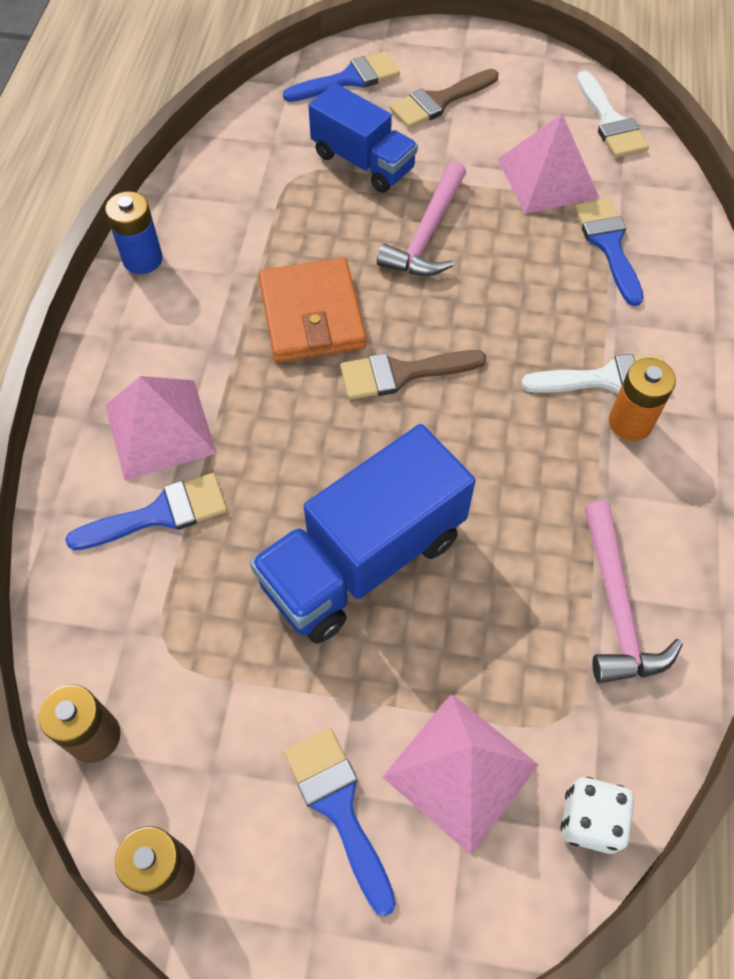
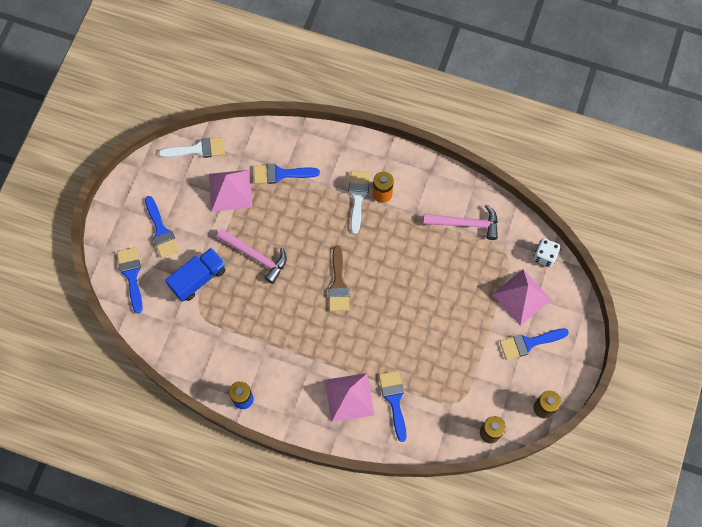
camera: 80 degrees left, 10 degrees up
(311, 315) = (296, 320): orange wallet -> none
(363, 559) = (430, 317): blue truck -> none
(439, 101) = (161, 231): brown brush -> blue brush

